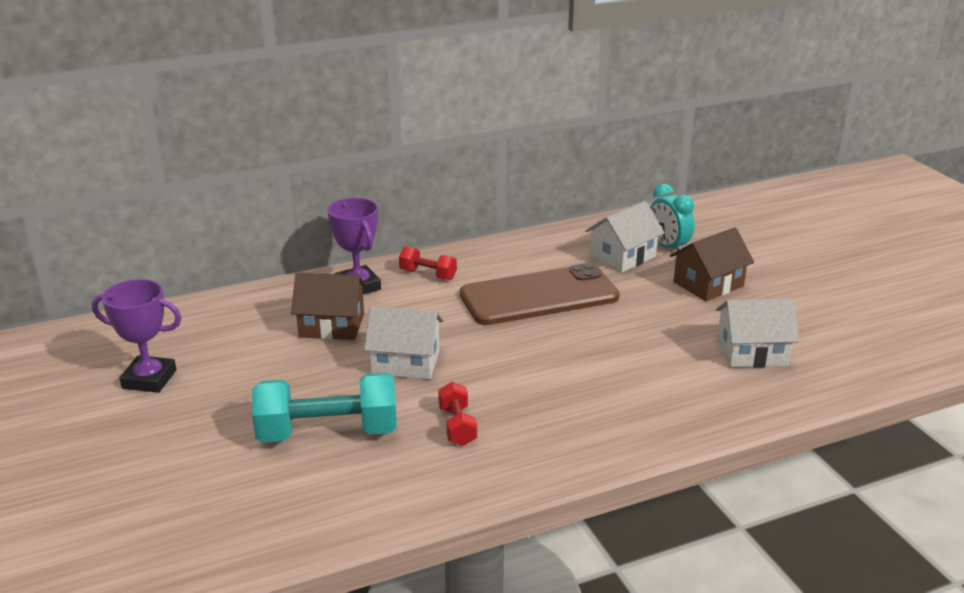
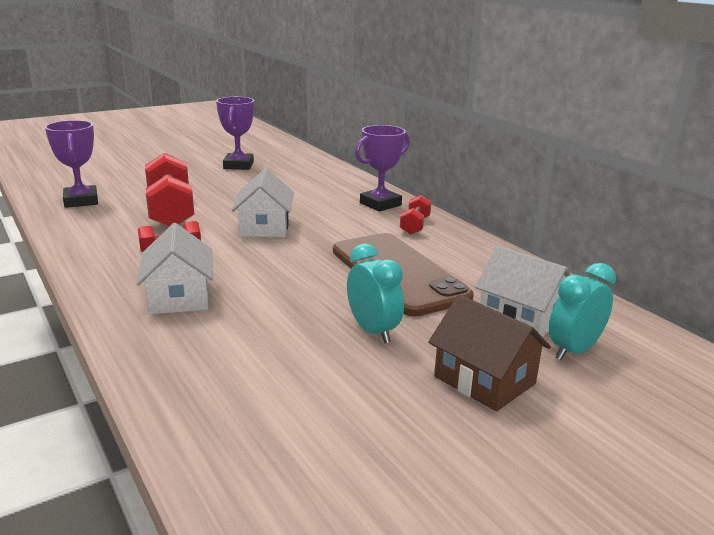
camera: 80 degrees right, 5 degrees down
(251, 521) = (81, 201): none -> purple trophy
(328, 433) = (171, 211): turquoise dumbbell -> red dumbbell
(332, 325) = (315, 201): brown house -> none
(643, 318) = (373, 331): none -> turquoise clock
(752, 352) = (309, 409): white house -> white house (179, 297)

